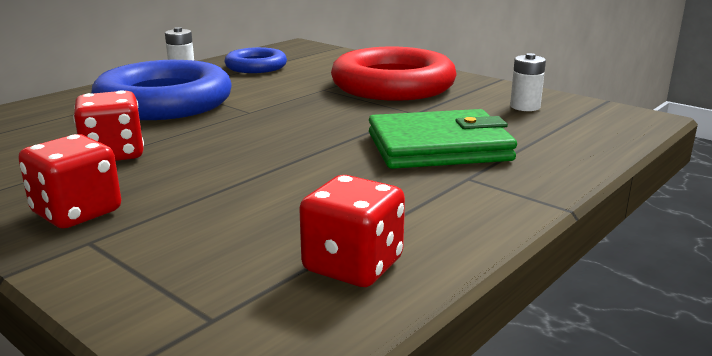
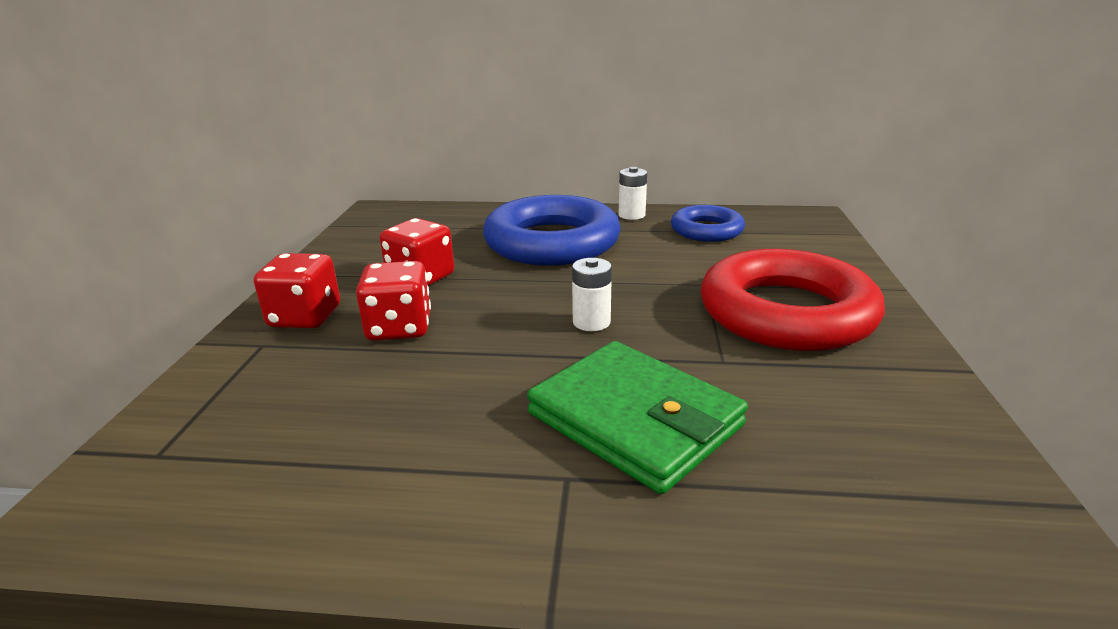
camera: 55 degrees right, 5 degrees up
(353, 265) = (281, 487): red dice -> red dice (399, 328)
(525, 107) = (885, 432): white battery -> white battery (591, 322)

